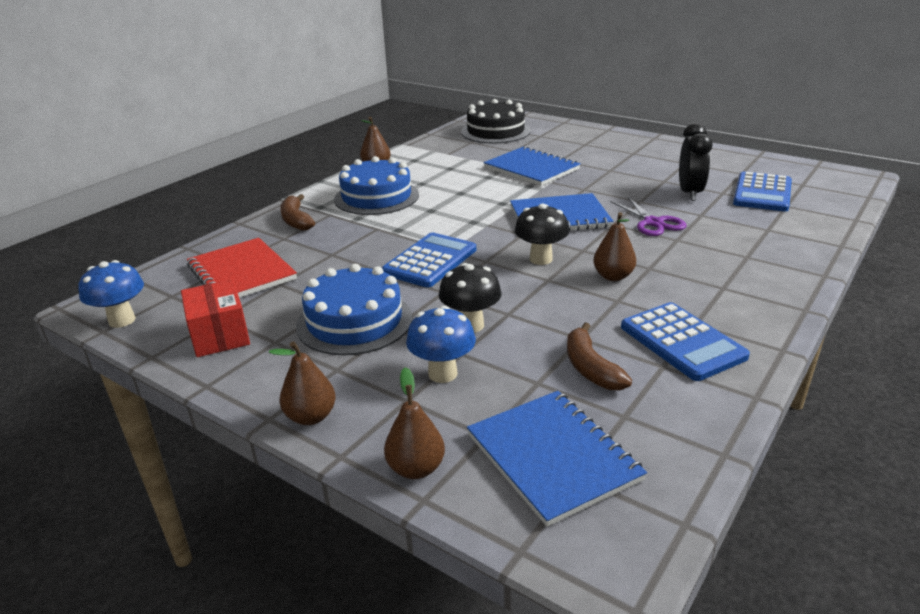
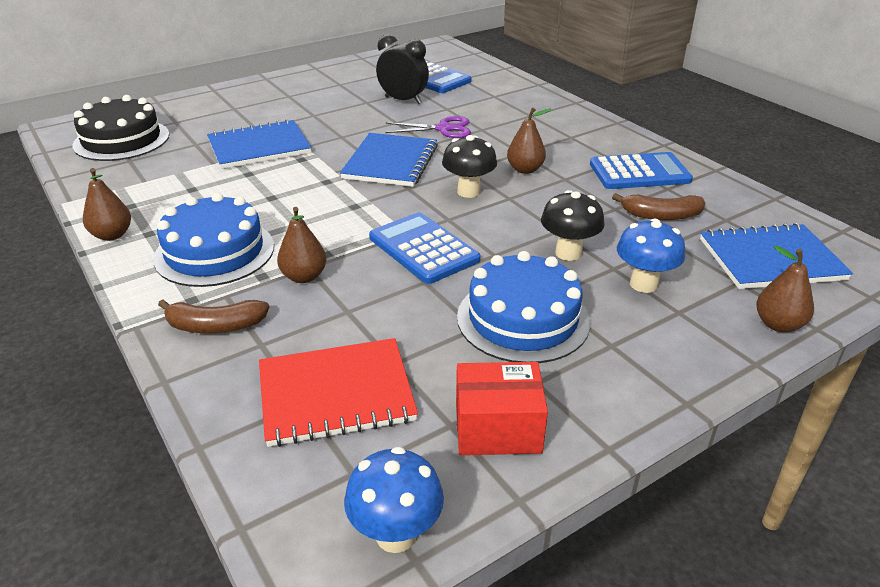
camera: 70 degrees left, 5 degrees up
(311, 417) = (691, 373): brown pear -> brown pear (304, 277)

